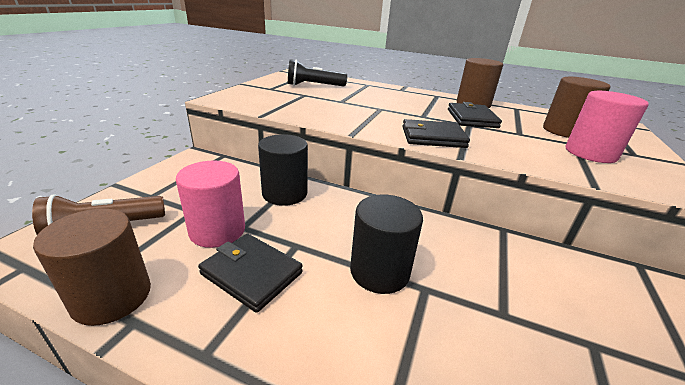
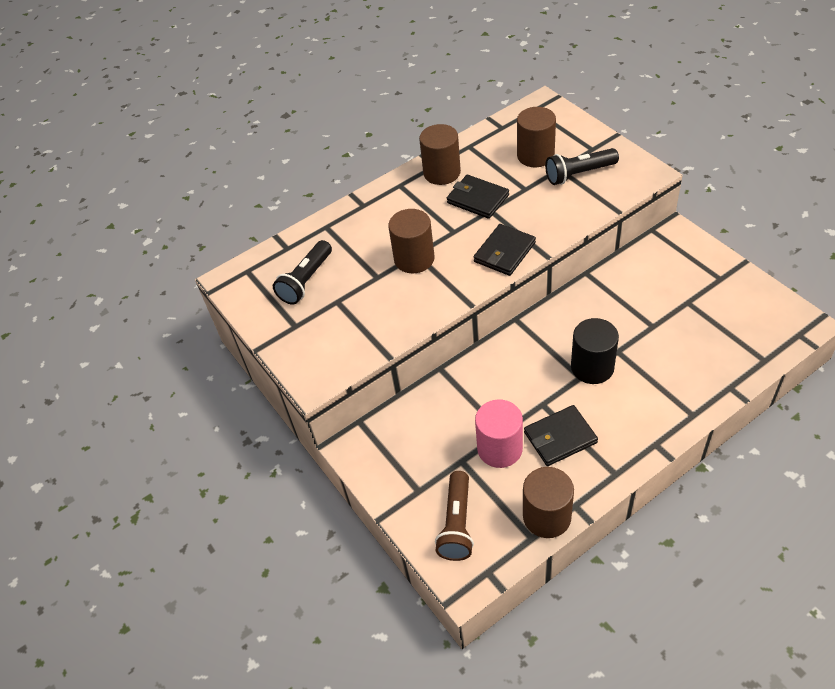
camera: 50 degrees left, 20 degrees up
(284, 194) = (466, 390): black cylinder -> none
(374, 108) = (414, 259): none -> brown cylinder
(590, 153) = (579, 174): pink cylinder -> black flashlight

